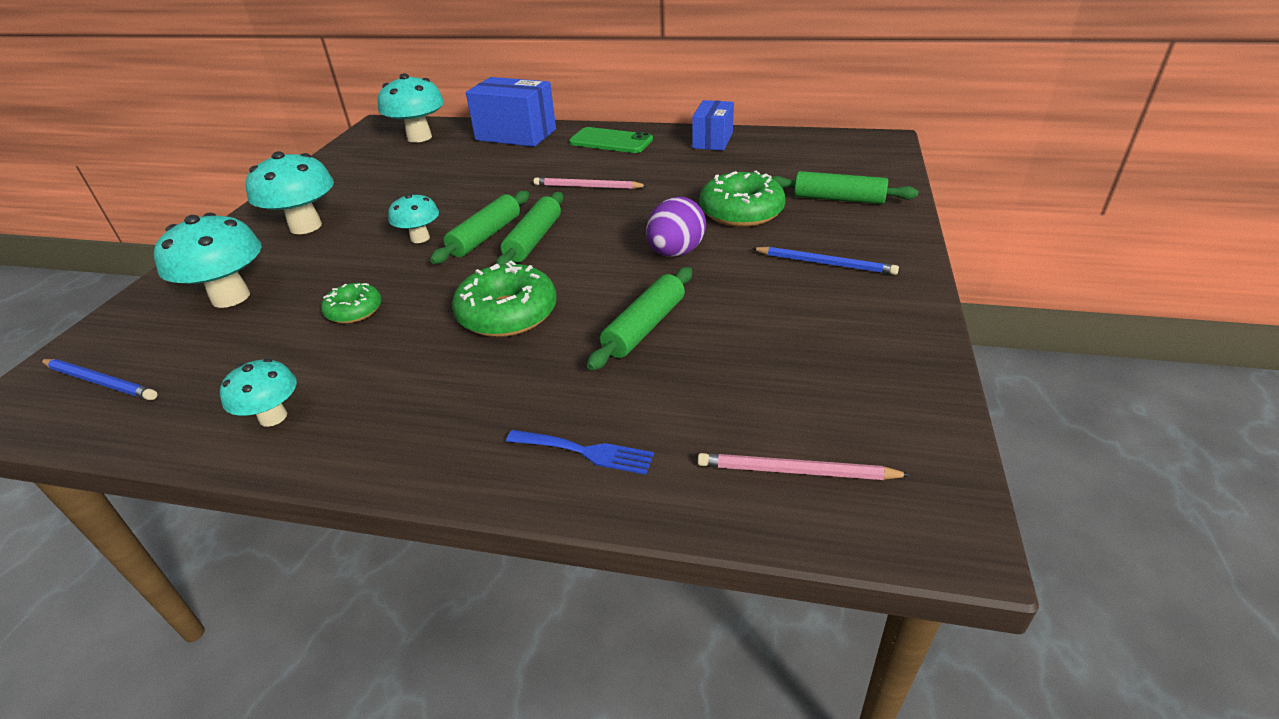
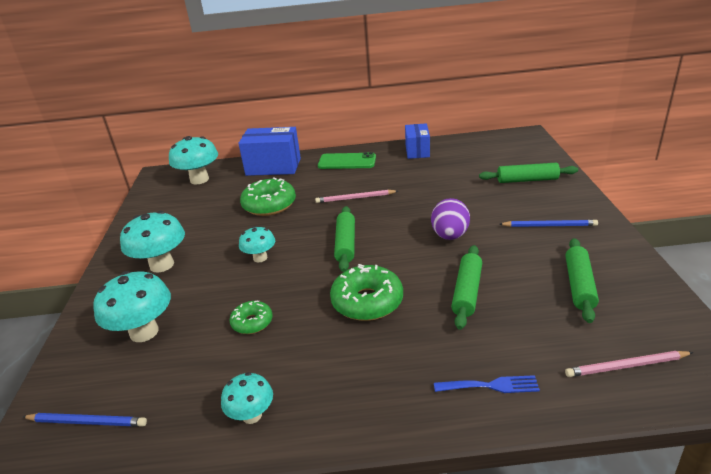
camera: 15 degrees left, 5 degrees down
(485, 236) = (308, 247): green rolling pin -> green rolling pin (579, 285)
(741, 212) = (472, 199): green donut -> green donut (269, 205)

